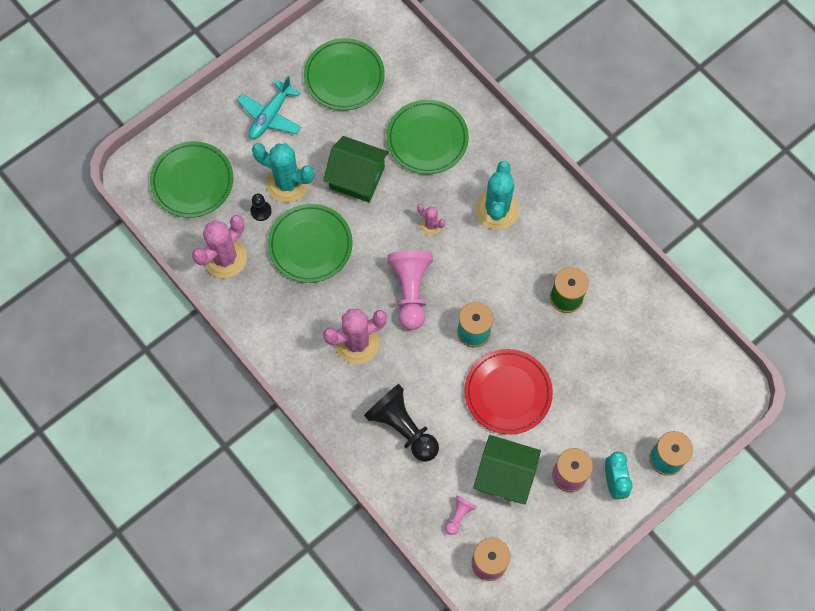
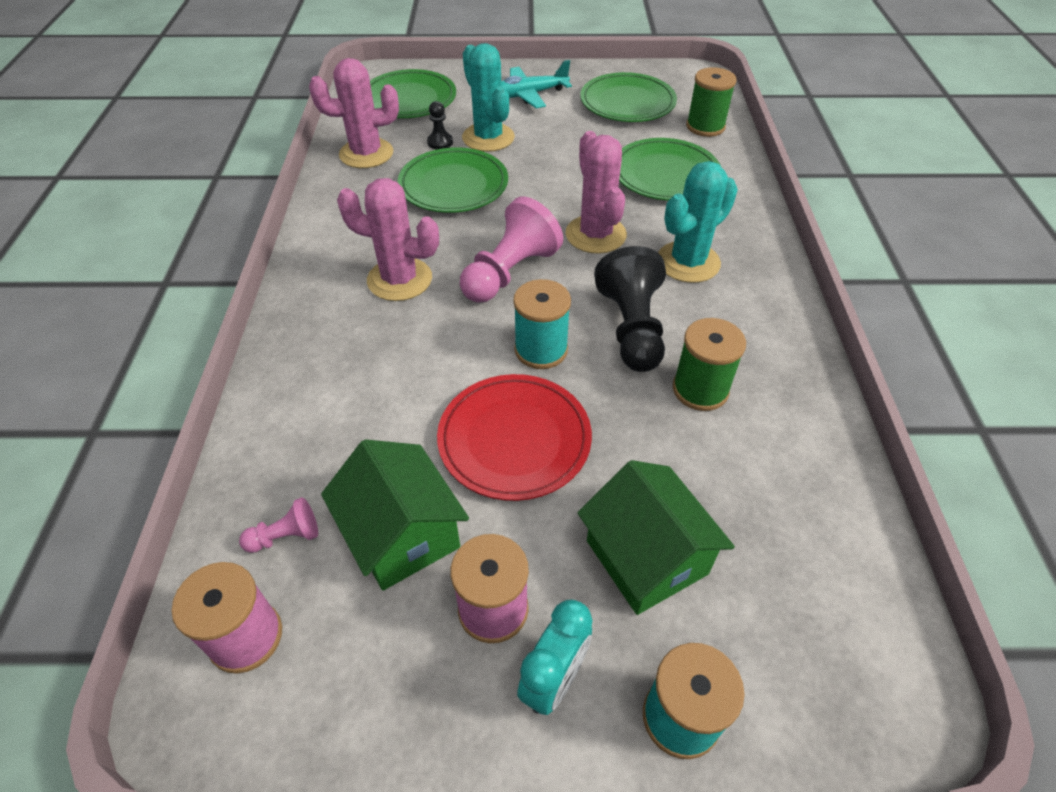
camera: 40 degrees right, 20 degrees down
(357, 178) = (559, 165): green house -> green house (646, 557)
(402, 427) = (346, 386): black pawn -> black pawn (632, 328)
(414, 69) = (705, 126): none -> green spool
(430, 225) = (595, 235): pink cactus -> pink cactus, size x2.00

